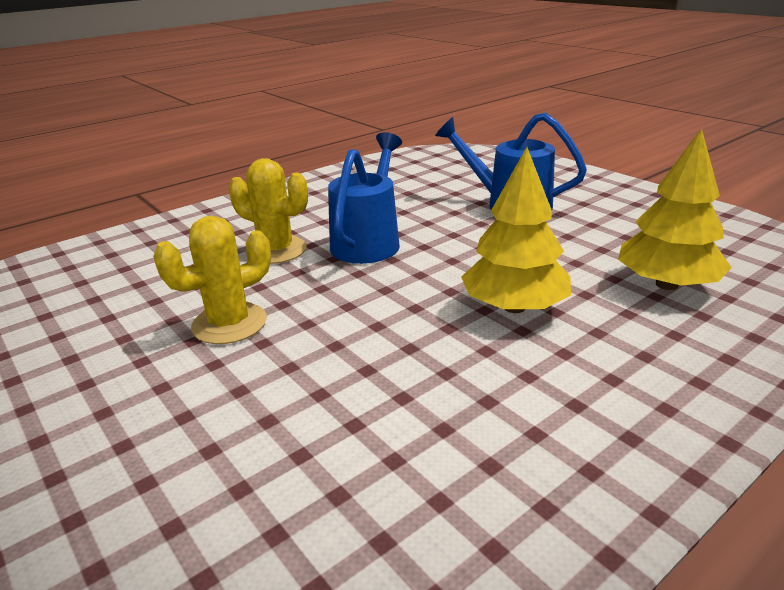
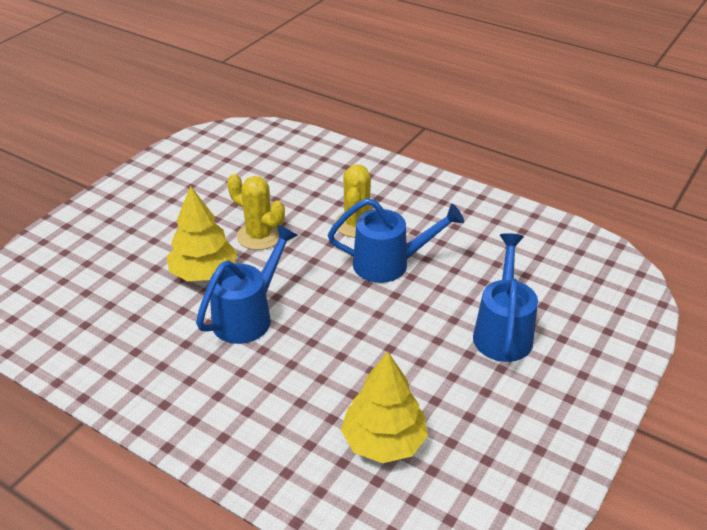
camera: 70 degrees right, 10 degrees up
(408, 354) = (248, 316): none -> blue watering can
(514, 307) = (318, 356): yellow tree -> yellow tree (203, 273)

